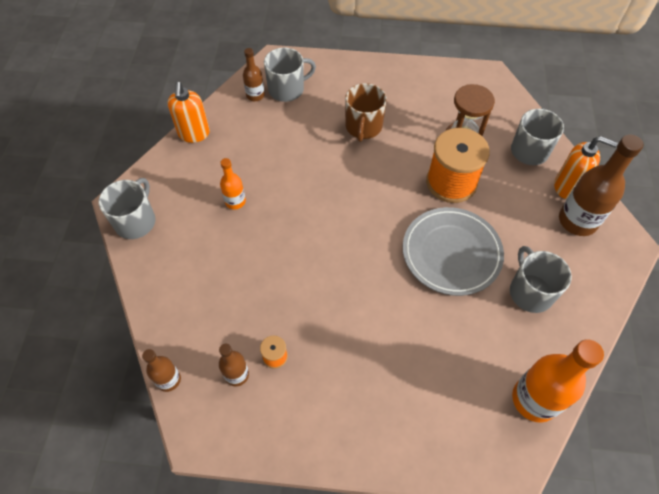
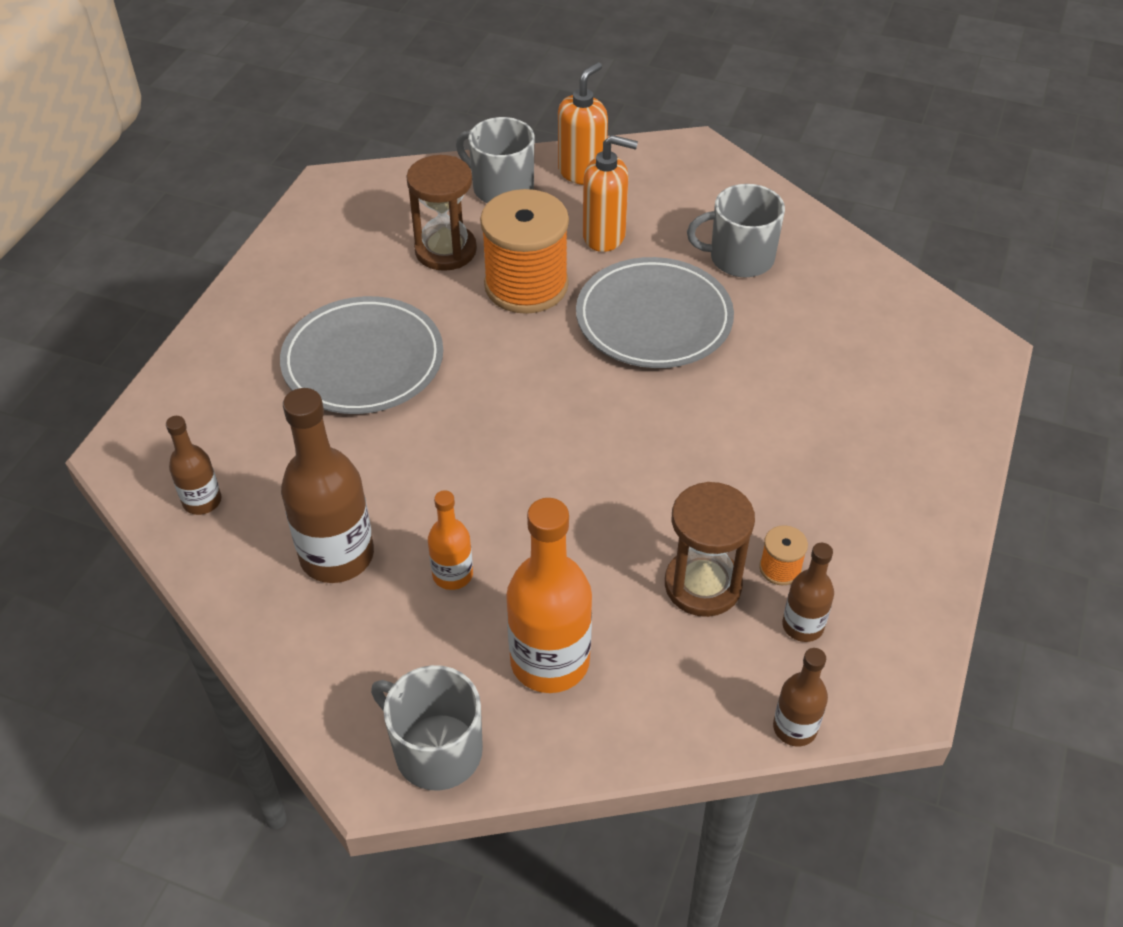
camera: 75 degrees left, 10 degrees down
(194, 134) = (252, 620): orange soap dispenser -> orange soap dispenser (604, 236)
(254, 317) = (703, 585): none -> brown hourglass
(287, 89) = (214, 449): grey mug -> none
(363, 127) = (363, 361): brown mug -> grey plate
(534, 399) = (895, 300): orange bottle -> orange bottle (550, 661)
(577, 221) = (642, 181): brown bottle -> brown bottle (337, 555)

